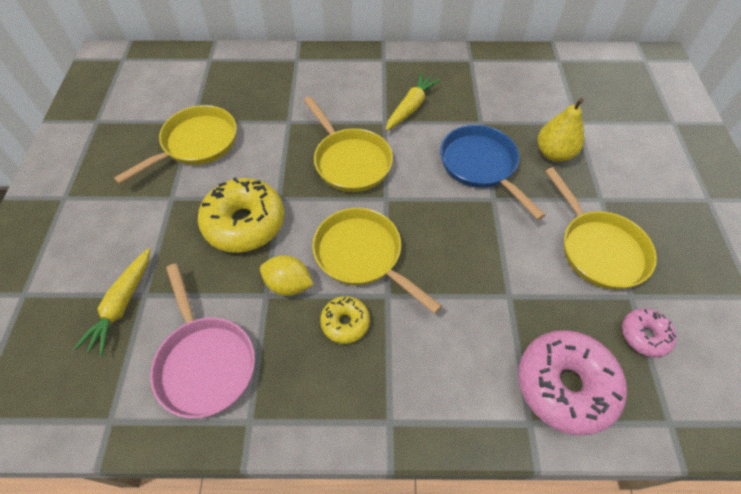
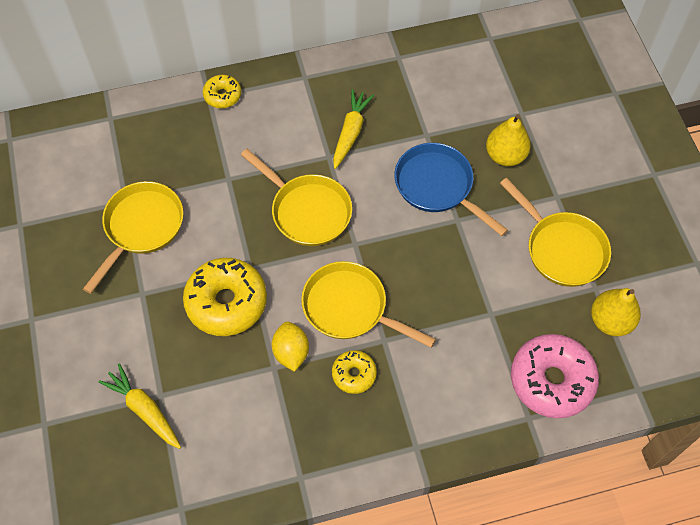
camera: 15 degrees left, 5 degrees up
(122, 305) = (144, 410): yellow carrot -> yellow carrot turned 135 degrees clockwise
(205, 362) = (243, 440): pink pan -> none
(288, 284) = (291, 352): yellow lemon -> yellow lemon turned 75 degrees clockwise
(308, 60) = (222, 95): none -> yellow donut
(644, 335) = (610, 321): pink donut -> yellow pear

